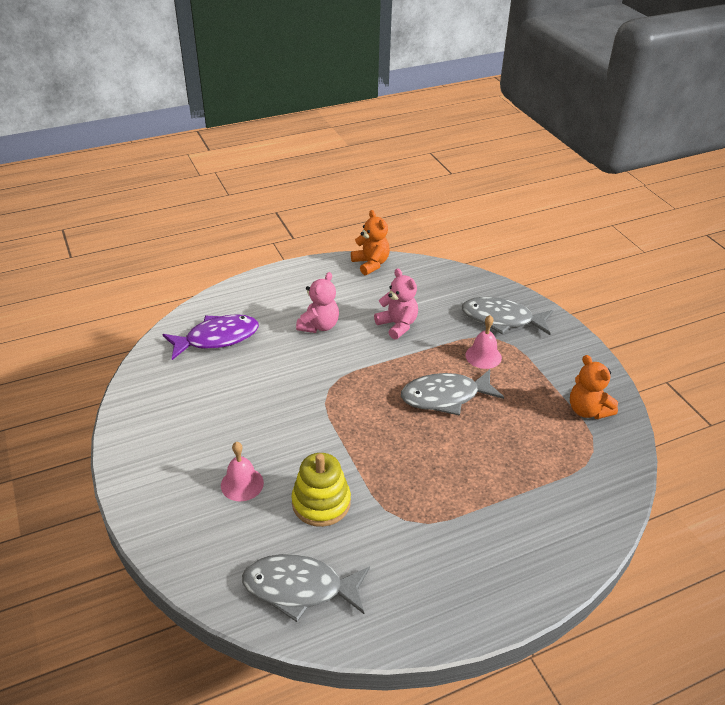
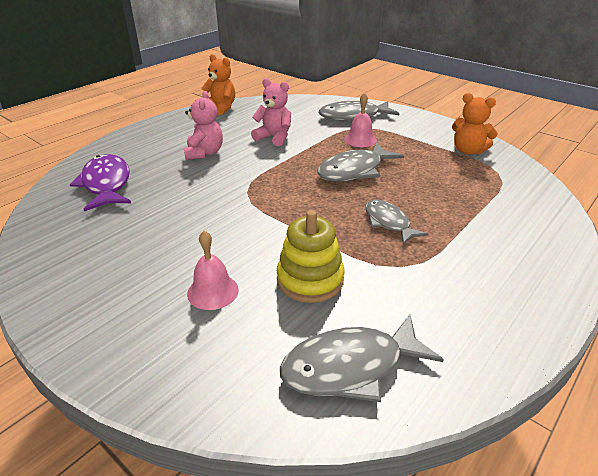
camera: 25 degrees left, 5 degrees down
(217, 338) = (106, 184): purple fish -> purple fish turned 60 degrees counterclockwise
(430, 470) = (388, 222): none -> grey fish

